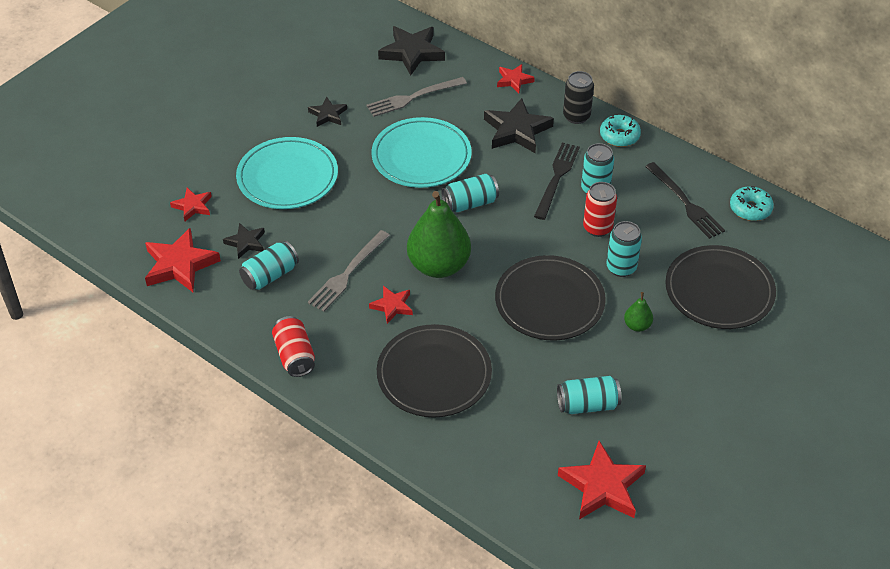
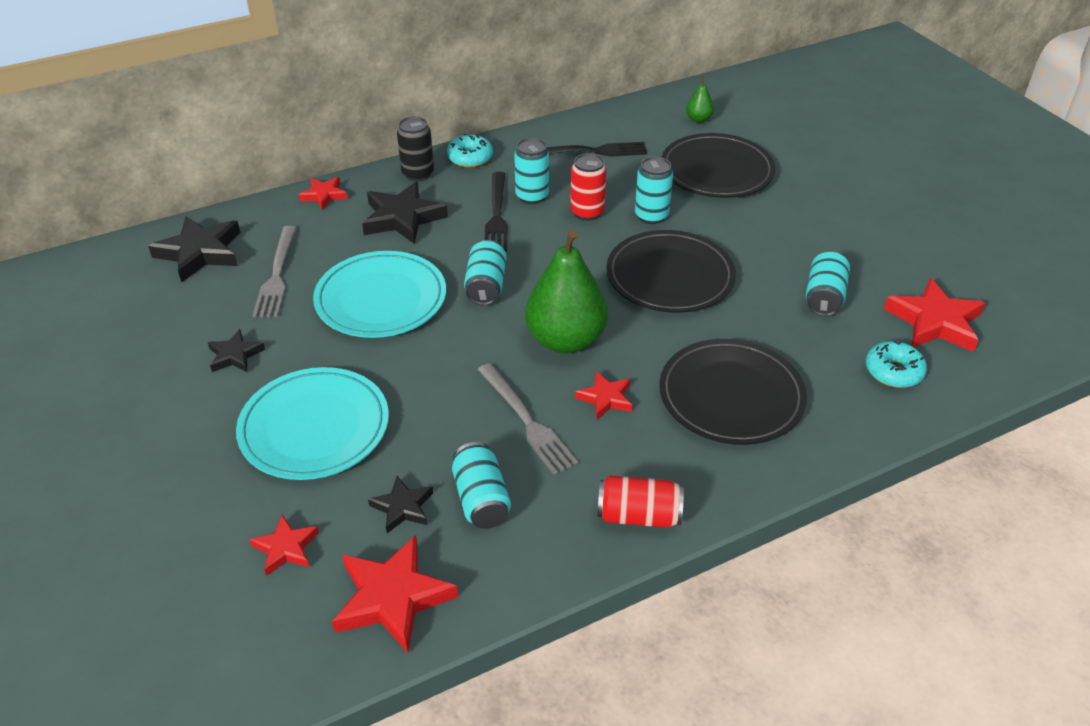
camera: 65 degrees left, 5 degrees down
(557, 178) = (496, 215): black fork -> black fork turned 135 degrees counterclockwise
(637, 325) = (734, 231): green pear -> green pear (698, 119)
(750, 209) = (625, 121): turquoise donut -> turquoise donut (893, 371)

